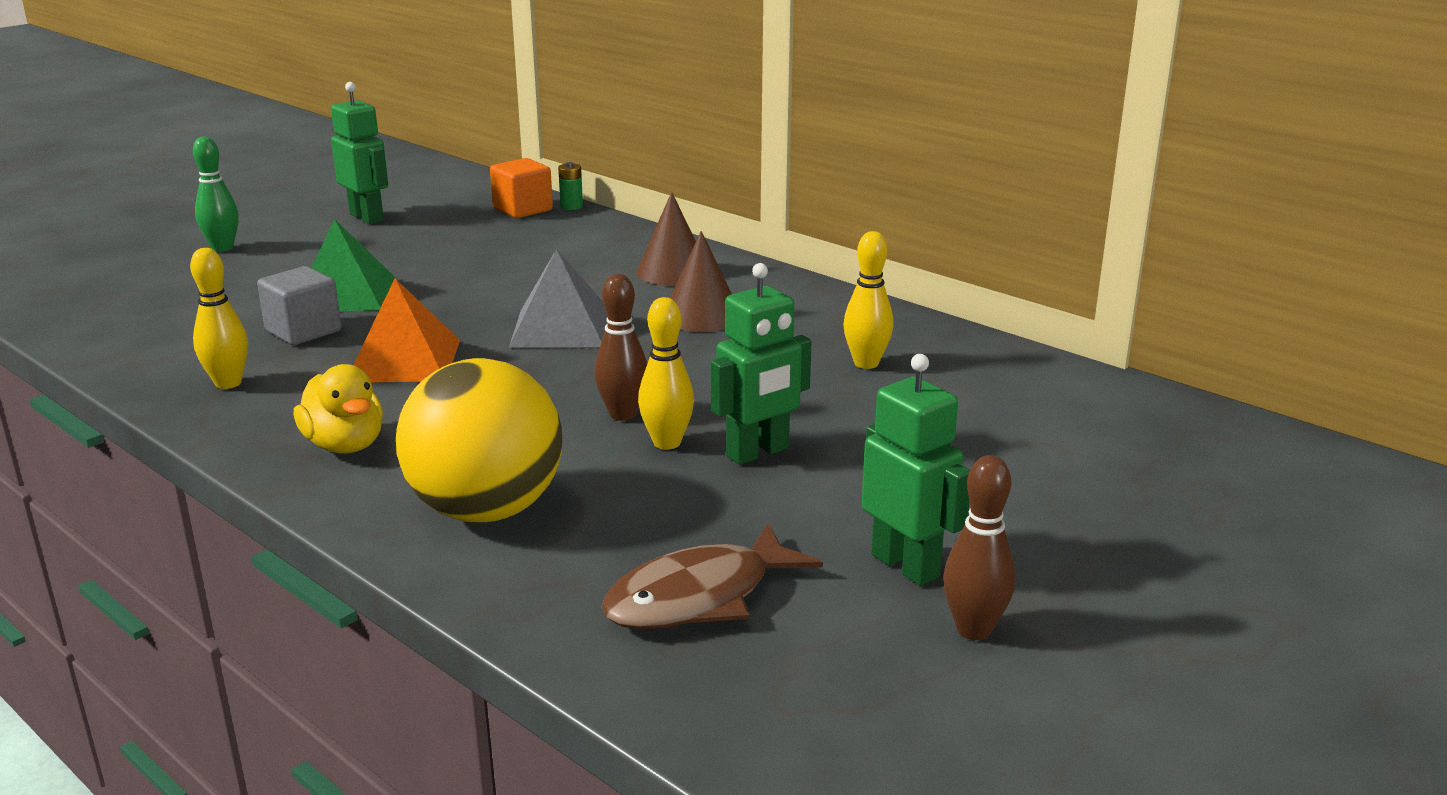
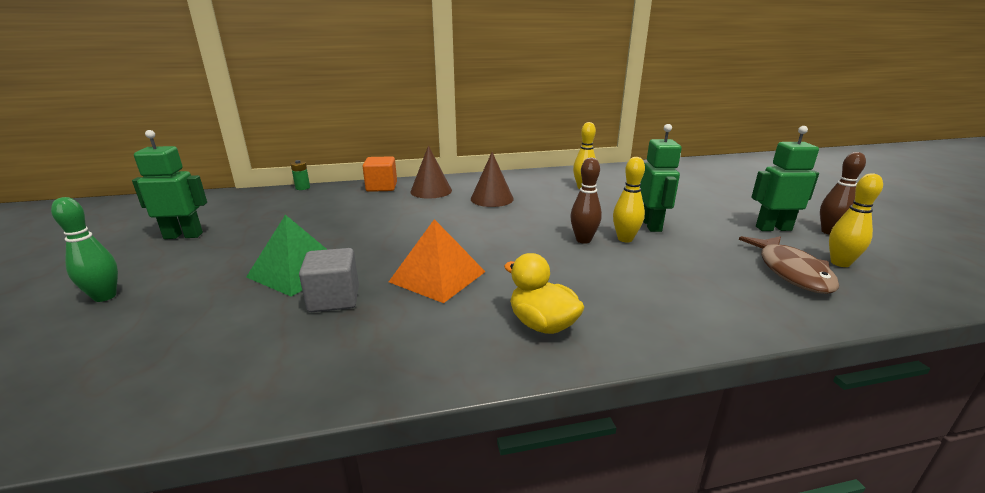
camera: 55 degrees left, 0 degrees up
(228, 383) = (378, 350): yellow bowling pin -> yellow bowling pin (840, 263)
(345, 445) = (542, 324): yellow duck -> yellow duck turned 135 degrees counterclockwise
(486, 510) = (670, 300): yellow ball -> none
(523, 209) = (279, 197): orange cube -> orange cube (381, 187)
(561, 328) = (458, 227): grey pyramid -> none

